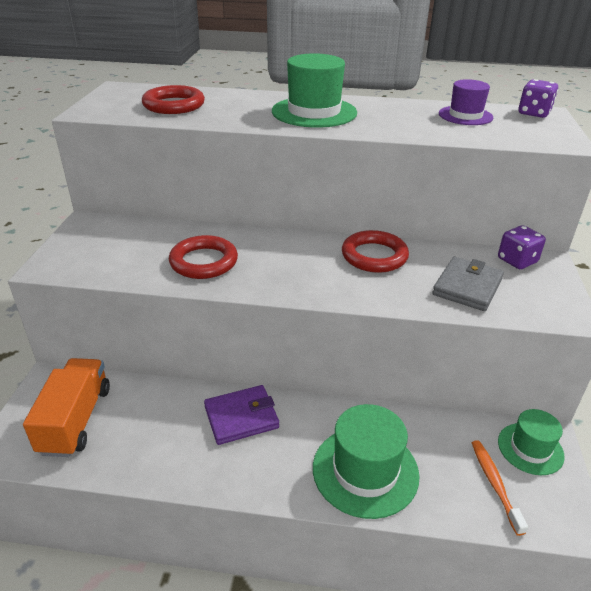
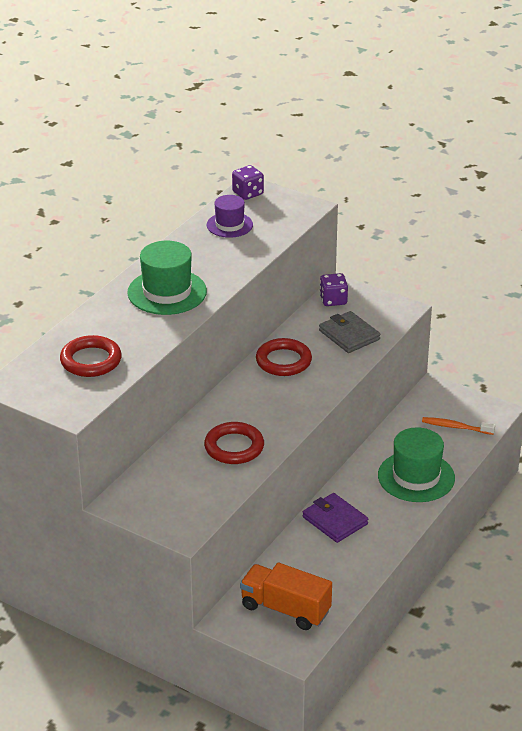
camera: 65 degrees left, 0 degrees up
(241, 417) = (335, 520): purple wallet -> purple wallet turned 45 degrees counterclockwise
(530, 448) = (438, 400): green hat -> none

